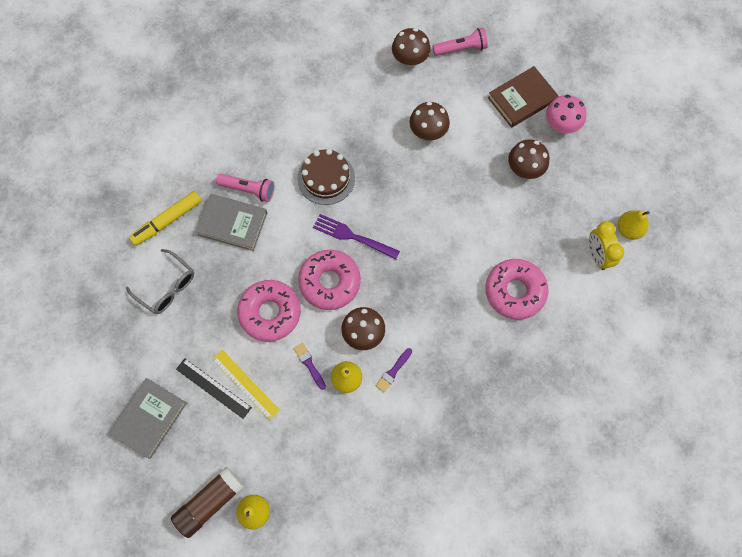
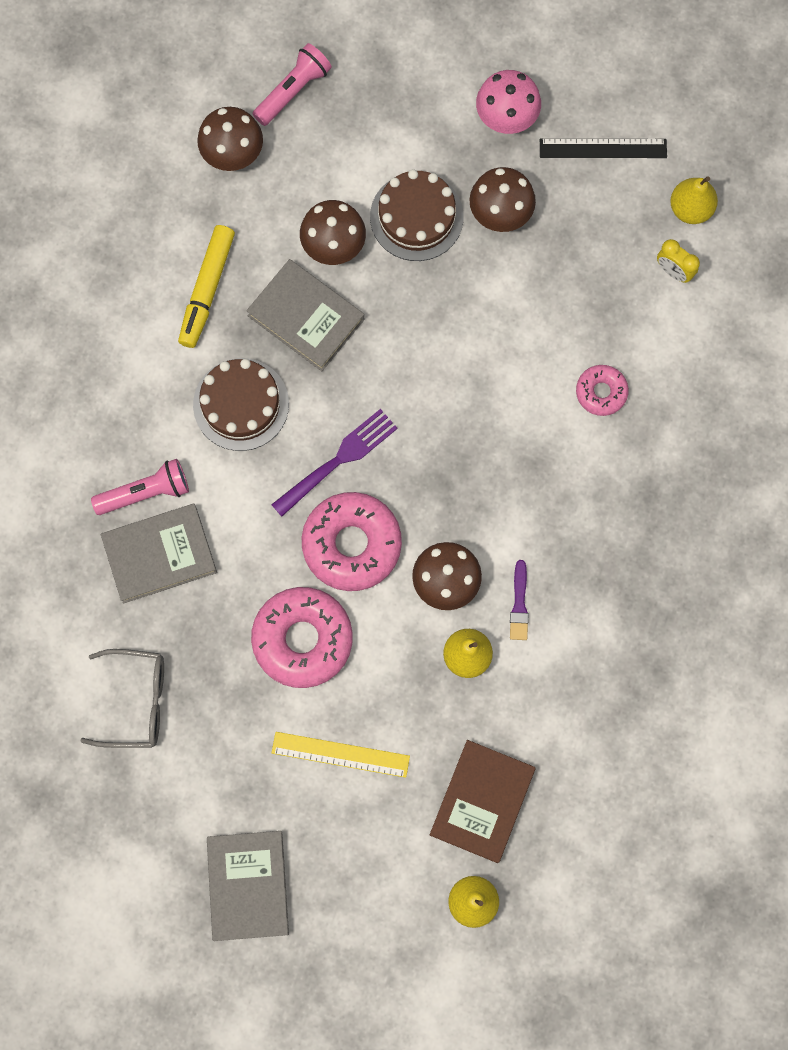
camera: 35 degrees left, 5 degrees up
(167, 221) = (65, 612): yellow marker -> yellow marker (207, 290)
(210, 502) = (407, 931): brown glue stick -> none
(213, 388) = (302, 789): black ruler -> black ruler (603, 148)
(309, 364) = (405, 671): purple brush -> none
(353, 236) = (338, 461): purple fork -> purple fork turned 150 degrees clockwise
(389, 157) = (306, 317): none -> grey book
(480, 144) = (416, 216): none -> brown cake
(514, 291) = (601, 392): pink donut -> pink donut, size x0.53
(521, 99) = (428, 113): brown book -> brown book (482, 801)
(597, 255) = (673, 271): yellow clock -> yellow clock, size x0.67

